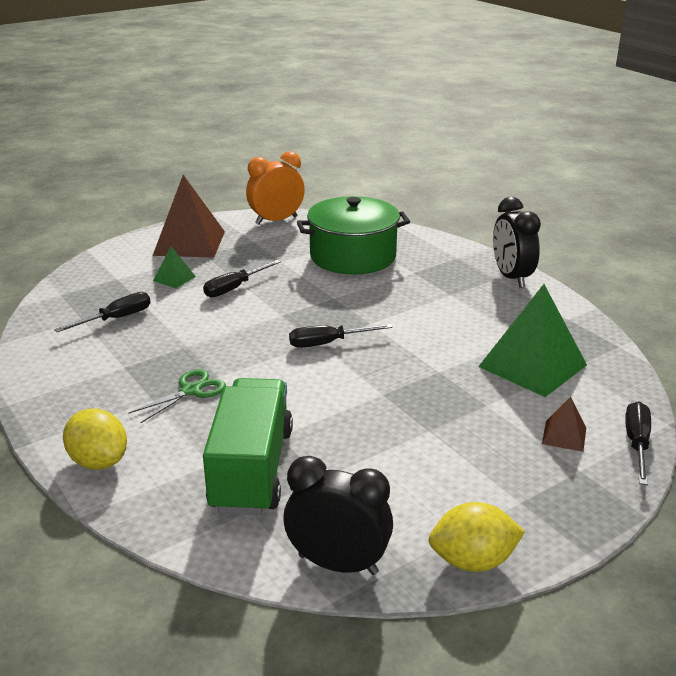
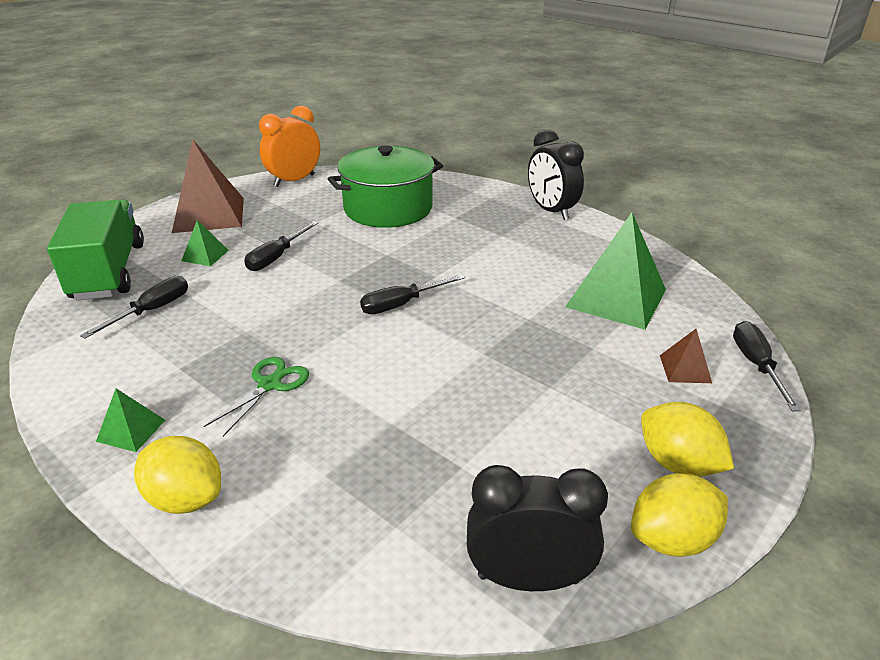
camera: 15 degrees left, 5 degrees up
(73, 407) = (131, 430): none -> green pyramid
(251, 469) = (377, 472): green truck -> green truck (108, 271)
(511, 508) = (678, 463): none -> yellow lemon

